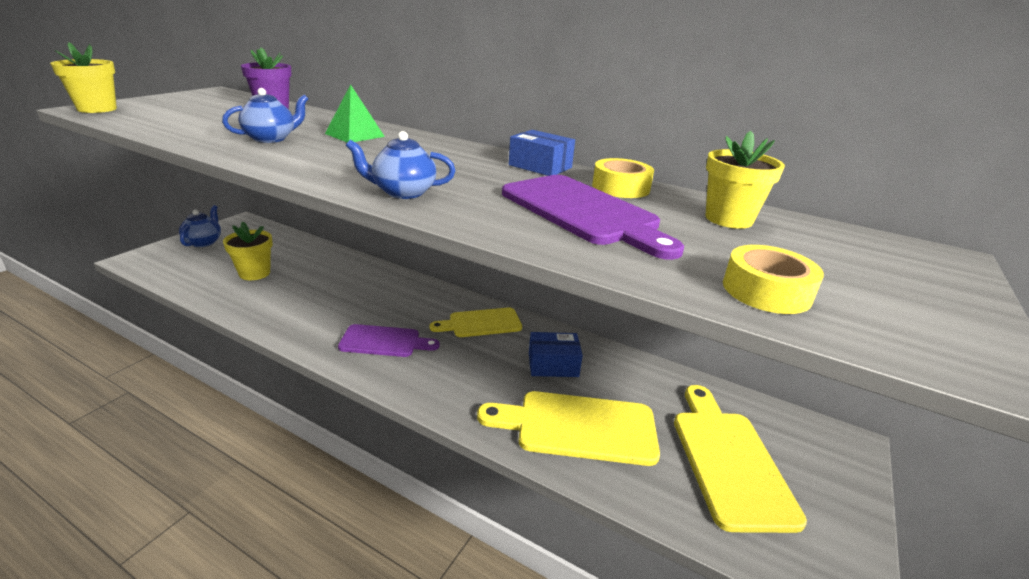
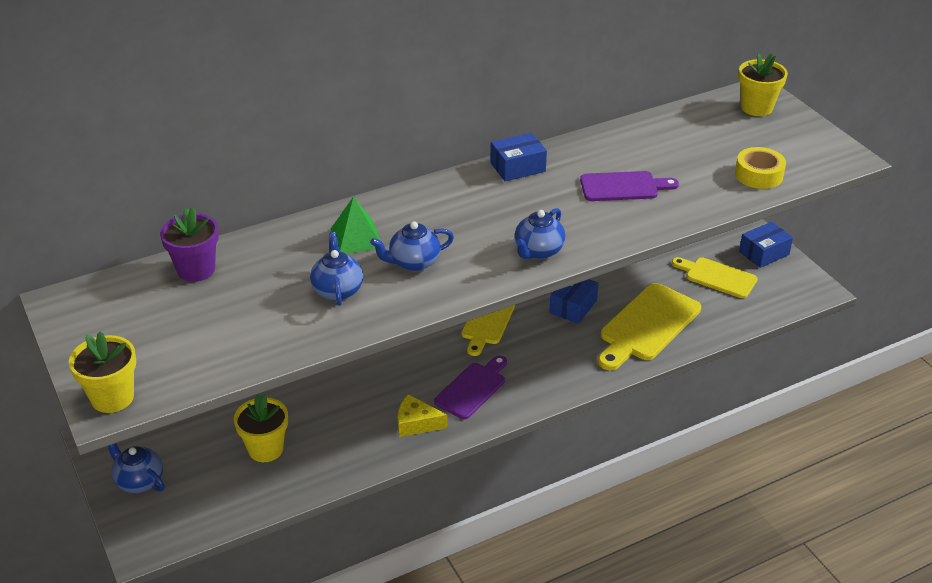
camera: 55 degrees left, 10 degrees up
(318, 326) = (416, 423): none -> yellow cheese
(334, 153) = (413, 262): none -> blue teapot
(583, 212) = (623, 187): purple cutting board -> purple cutting board, size x0.64
(620, 187) = (588, 150): yellow tape -> none
(728, 219) = (668, 135): yellow flower pot -> yellow flower pot (756, 108)
(728, 460) = (717, 277): yellow cutting board -> yellow cutting board, size x0.64
(832, 493) = (764, 253): none -> blue box

